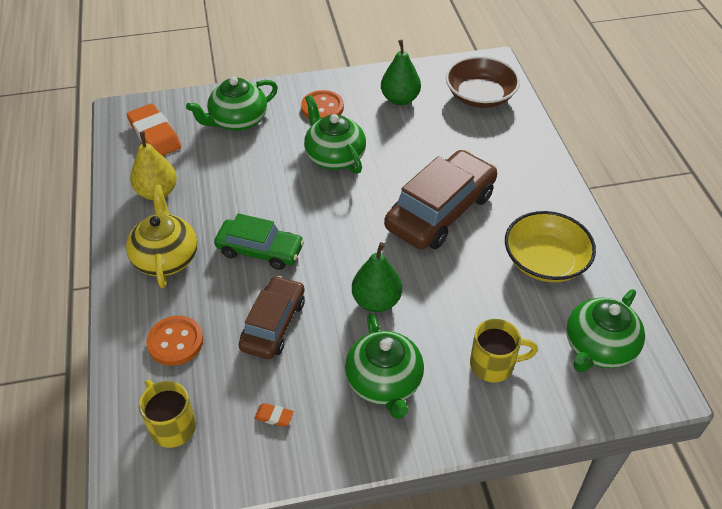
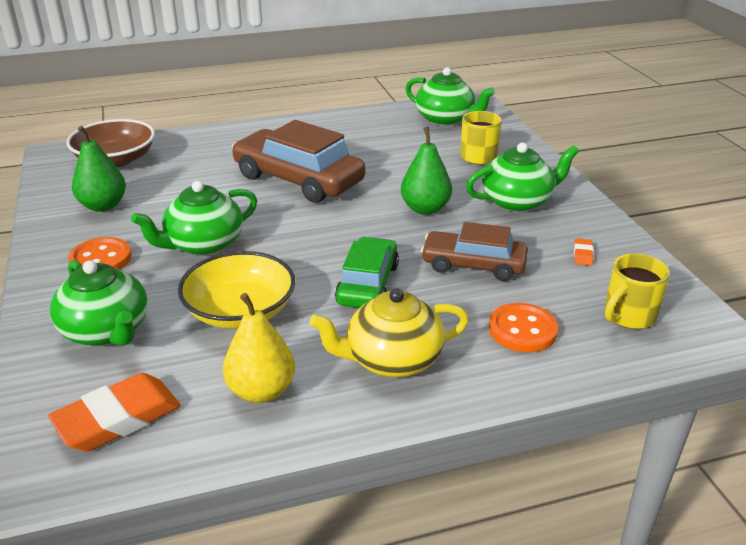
camera: 95 degrees left, 15 degrees down
(545, 261) = (359, 134): yellow bowl -> yellow bowl (240, 311)

